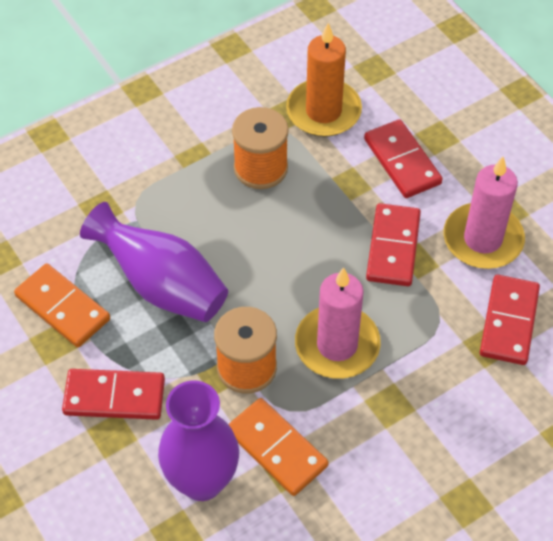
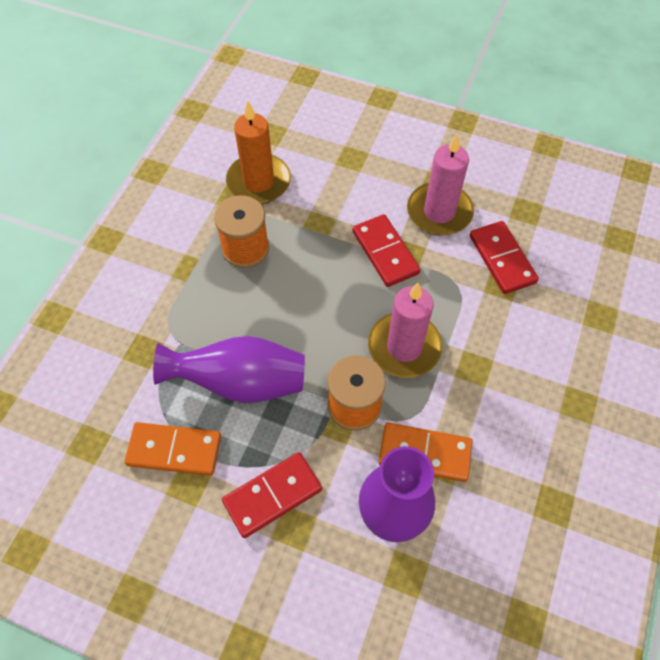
camera: 35 degrees left, 5 degrees up
(402, 161) = (342, 188): red domino -> none

